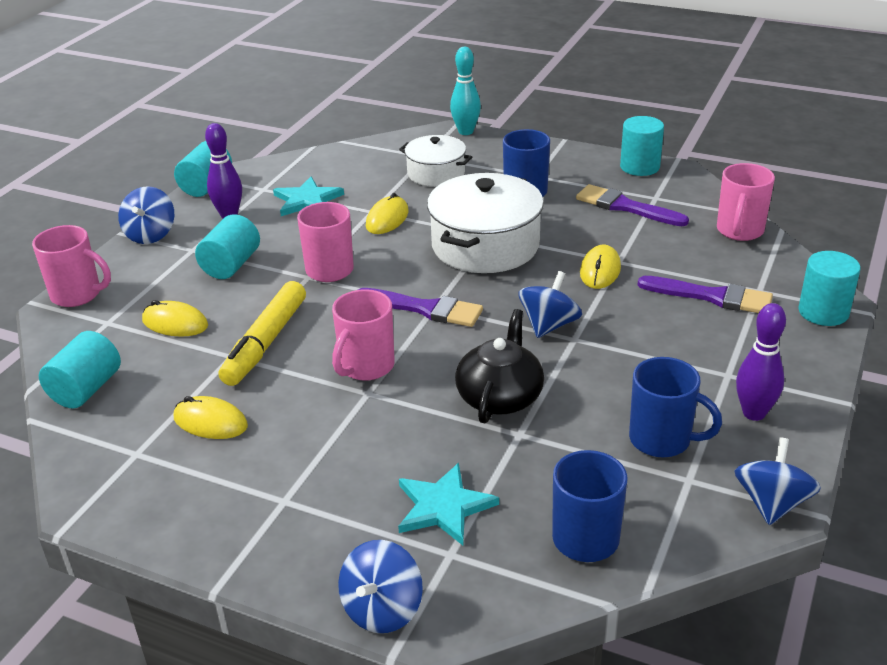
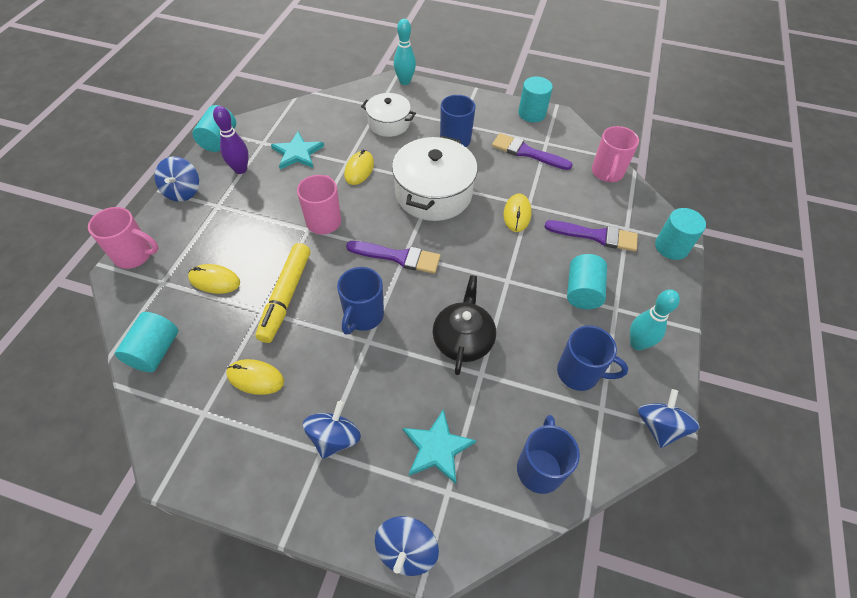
camera: 10 degrees left, 20 degrees up
(231, 265) = (249, 220): turquoise cylinder -> turquoise cylinder (582, 292)
(366, 367) = (363, 316): pink mug -> blue mug
(549, 325) = (488, 268): blue spinning top -> blue spinning top (334, 438)
(754, 413) = (637, 344): purple bowling pin -> turquoise bowling pin

